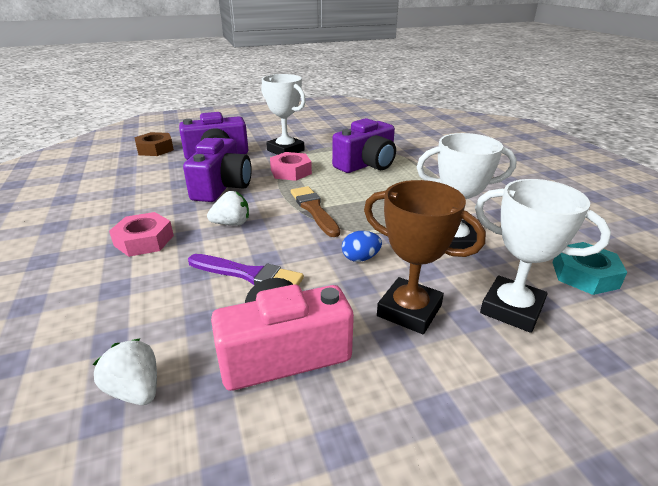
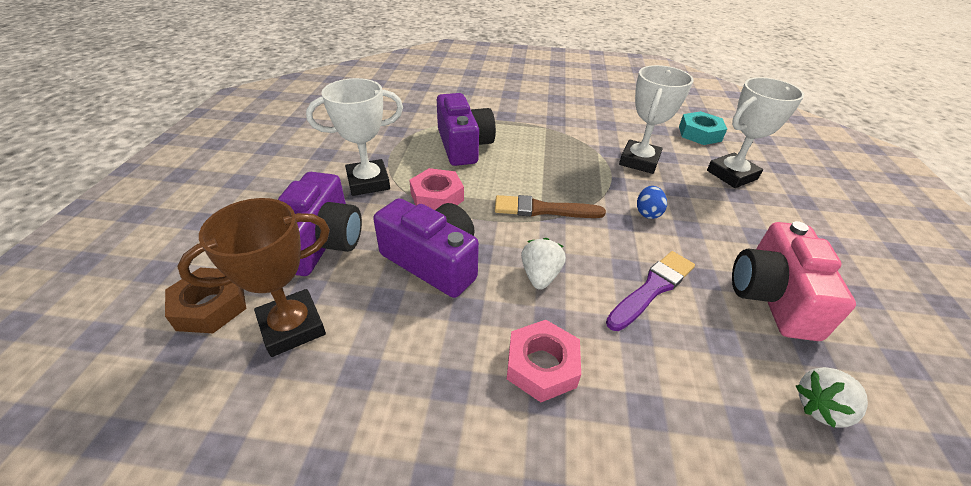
camera: 65 degrees left, 10 degrees up
(409, 311) = (727, 216): brown trophy -> brown trophy (292, 327)

